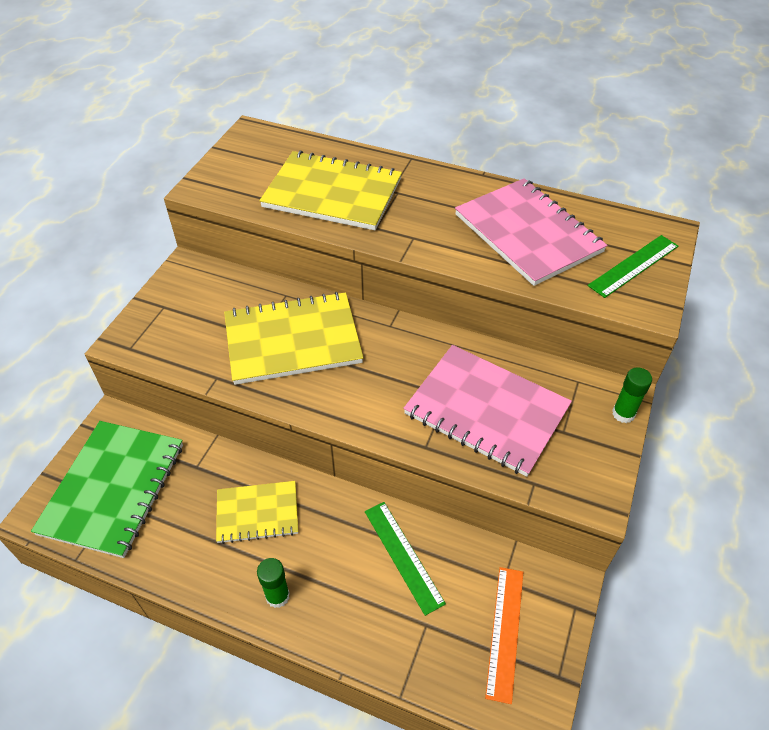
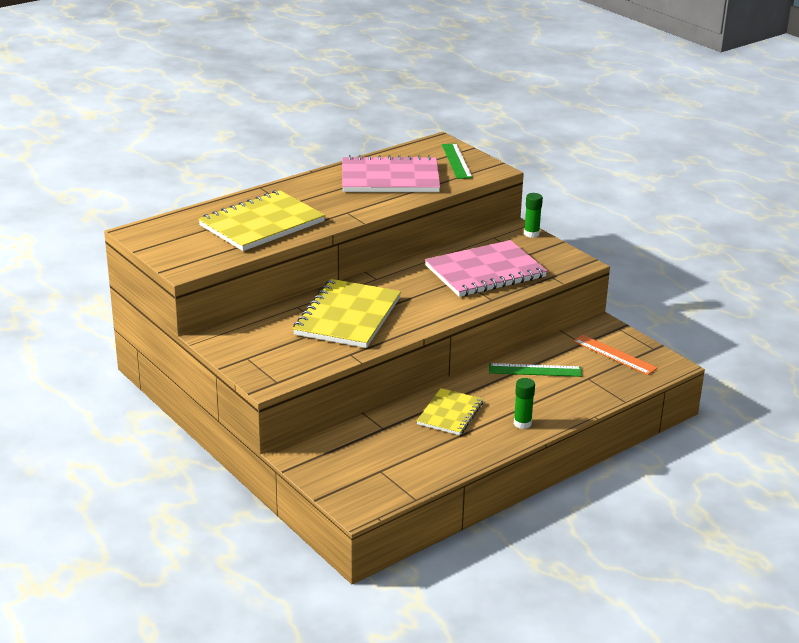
camera: 60 degrees left, 20 degrees down
(113, 488) = (366, 469): green notebook -> none

